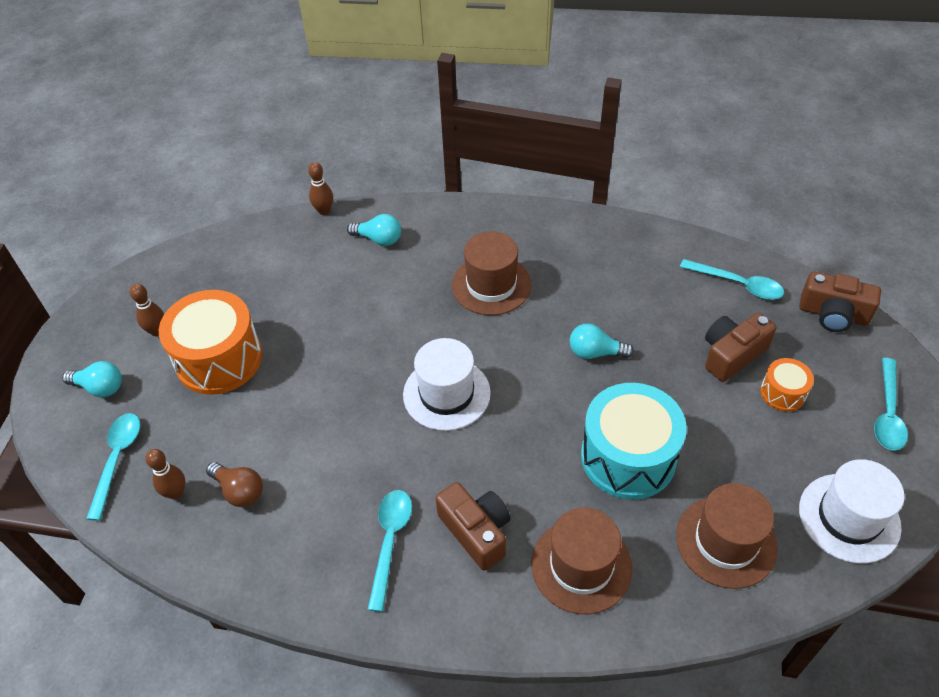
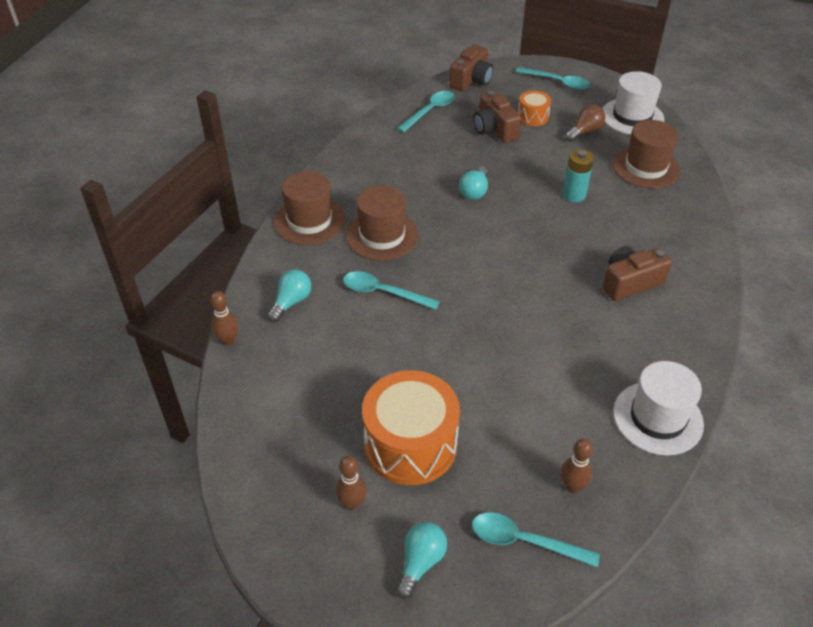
camera: 80 degrees left, 5 degrees down
(239, 491) = (576, 434): brown light bulb -> brown light bulb (585, 132)
(390, 542) = (636, 334): turquoise spoon -> turquoise spoon (383, 292)
(446, 394) = (495, 280): white hat -> white hat (657, 418)
(581, 565) = (661, 234): brown hat -> brown hat (309, 221)
(628, 457) = (574, 195): turquoise drum -> turquoise battery

